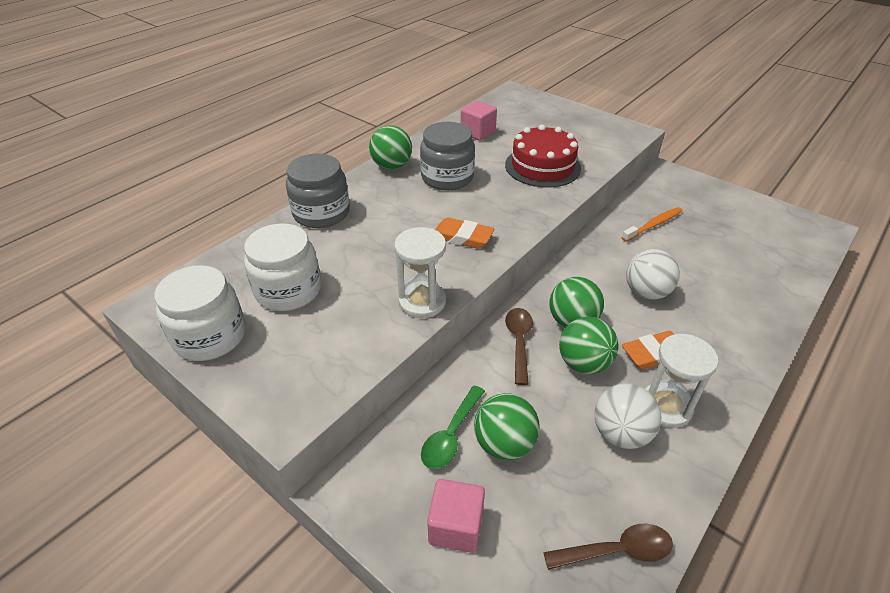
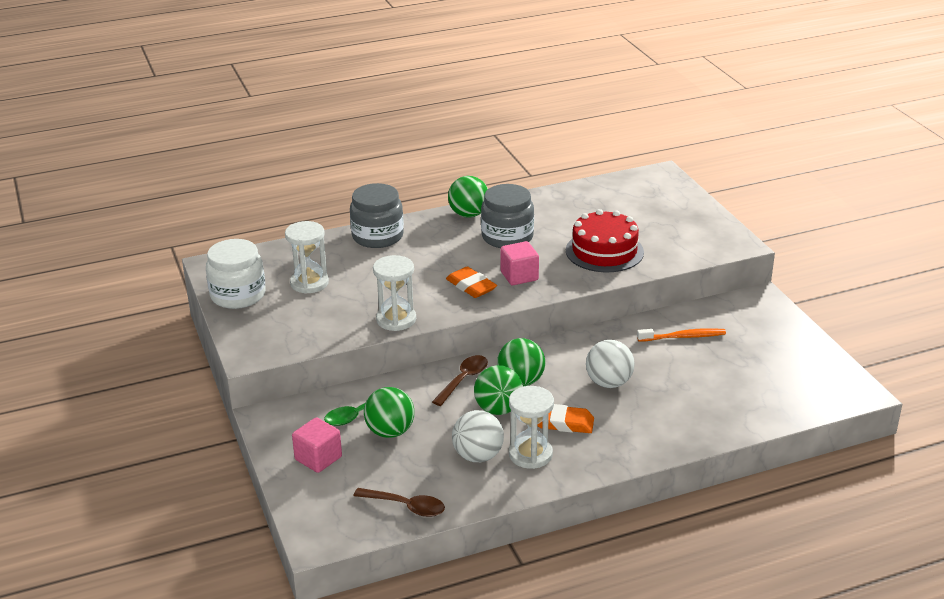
camera: 30 degrees right, 10 degrees down
(288, 290) = (309, 283): white jar -> white hourglass
(478, 132) = (577, 205): pink cube -> pink cube (519, 276)

